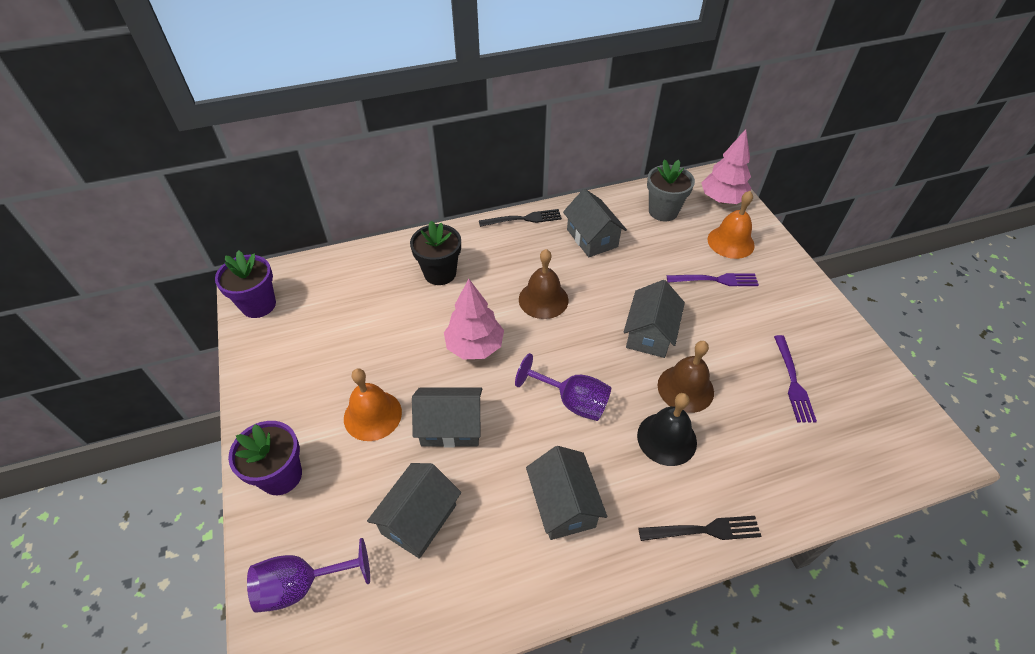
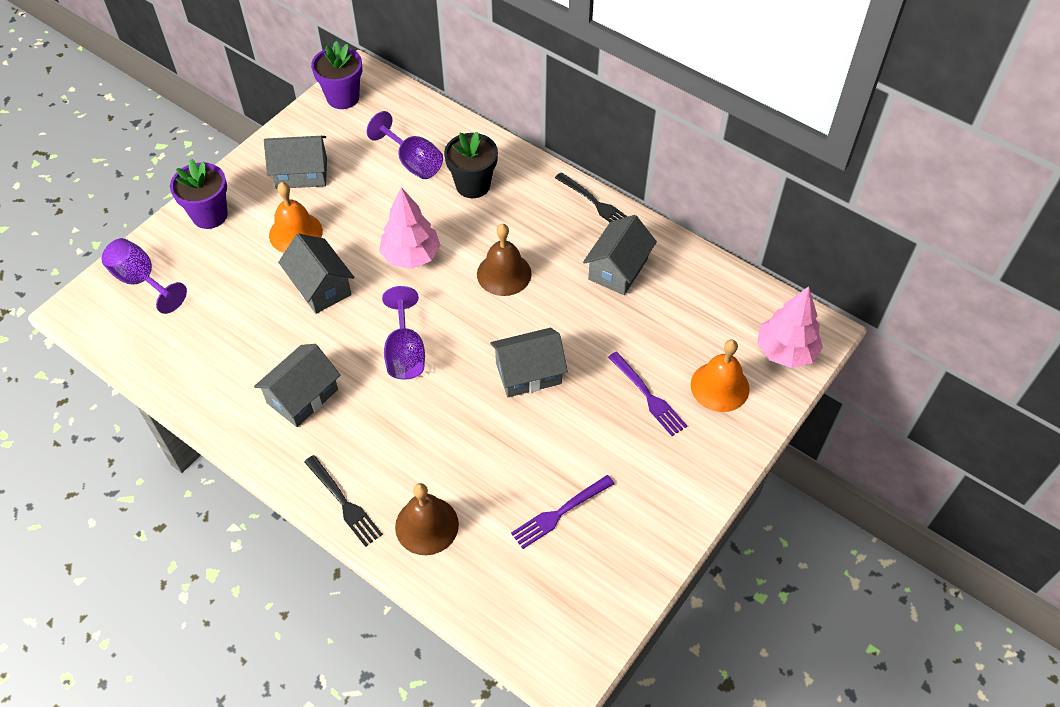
camera: 55 degrees right, 5 degrees up
(379, 296) = (413, 162): none -> purple goblet
(419, 519) = (230, 314): grey house -> grey house (301, 173)
(663, 211) = (714, 307): grey flower pot -> none
(666, 438) = (416, 438): black bell -> none
(685, 388) = (483, 429): brown bell -> brown bell (427, 525)

